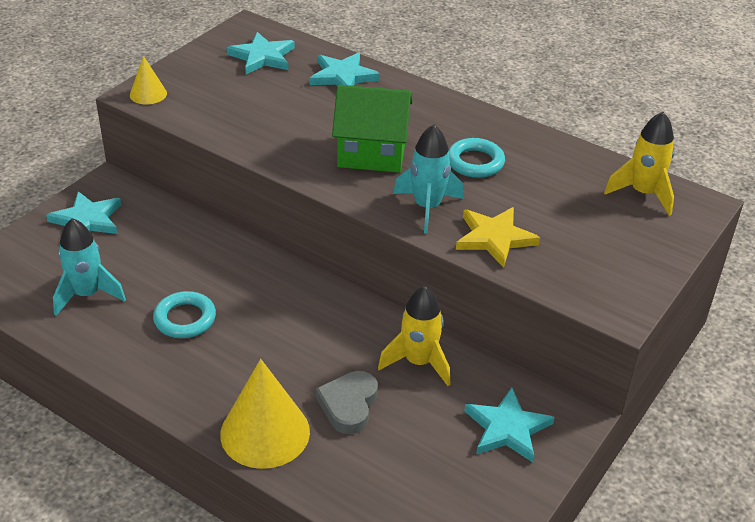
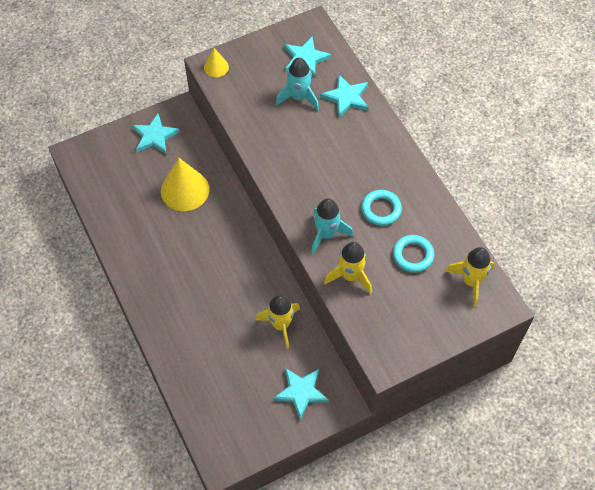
camera: 30 degrees right, 20 degrees up
(87, 294) = (128, 194): turquoise rocket -> turquoise rocket (299, 97)
(185, 319) = (170, 235): turquoise ring -> turquoise ring (413, 255)
(265, 432) = (171, 332): yellow cone -> yellow cone (185, 190)
(348, 405) = (225, 336): grey heart -> none
(371, 153) = (321, 175): green house -> none
(494, 238) = (350, 276): yellow star -> yellow rocket

